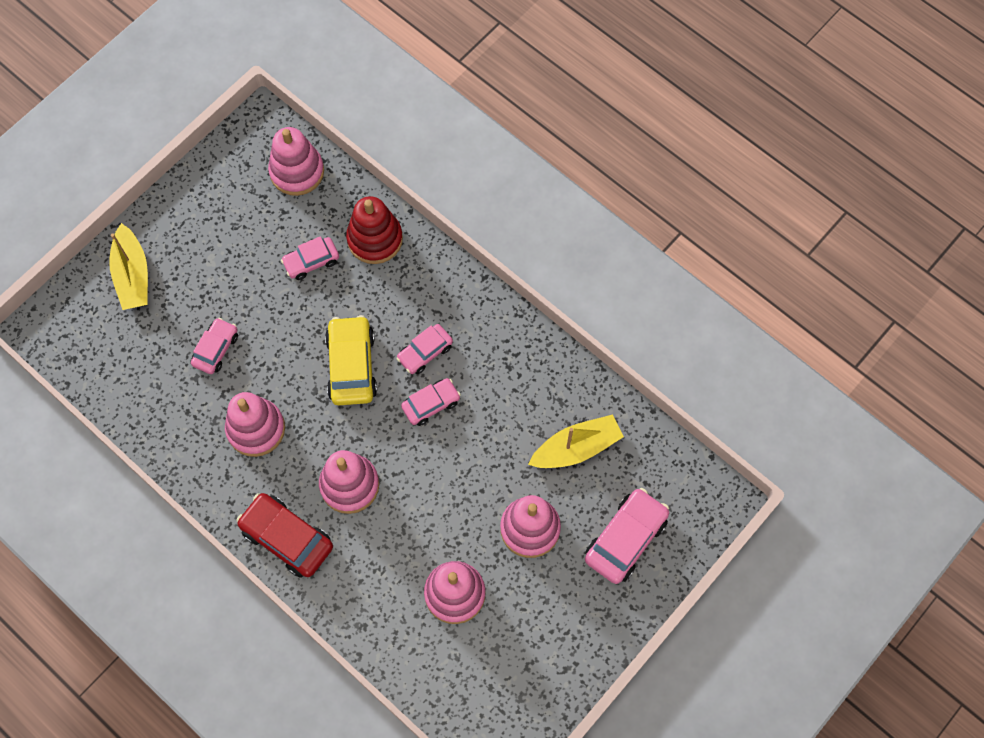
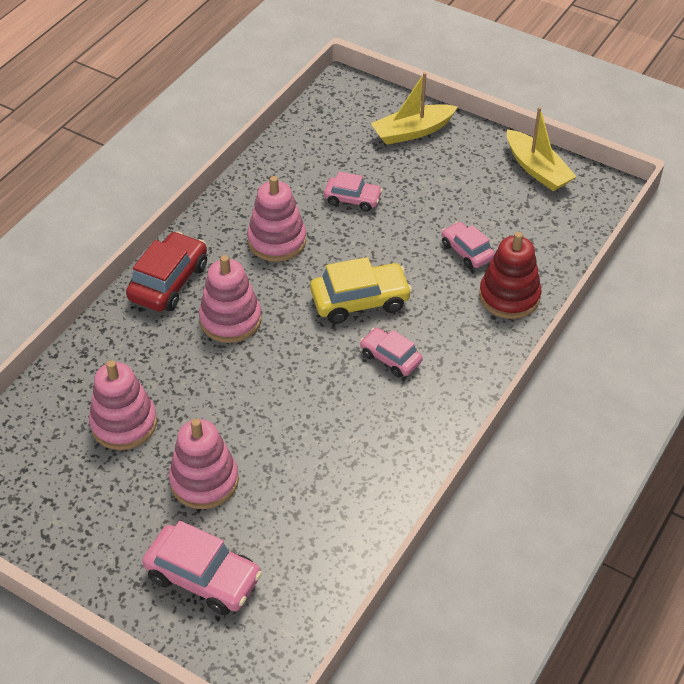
camera: 80 degrees right, 20 degrees down
(297, 172) = (564, 224): pink stacking toy -> none
(431, 404) = (332, 372): pink car -> none
(576, 448) = (307, 513): yellow boat -> yellow boat (537, 169)

